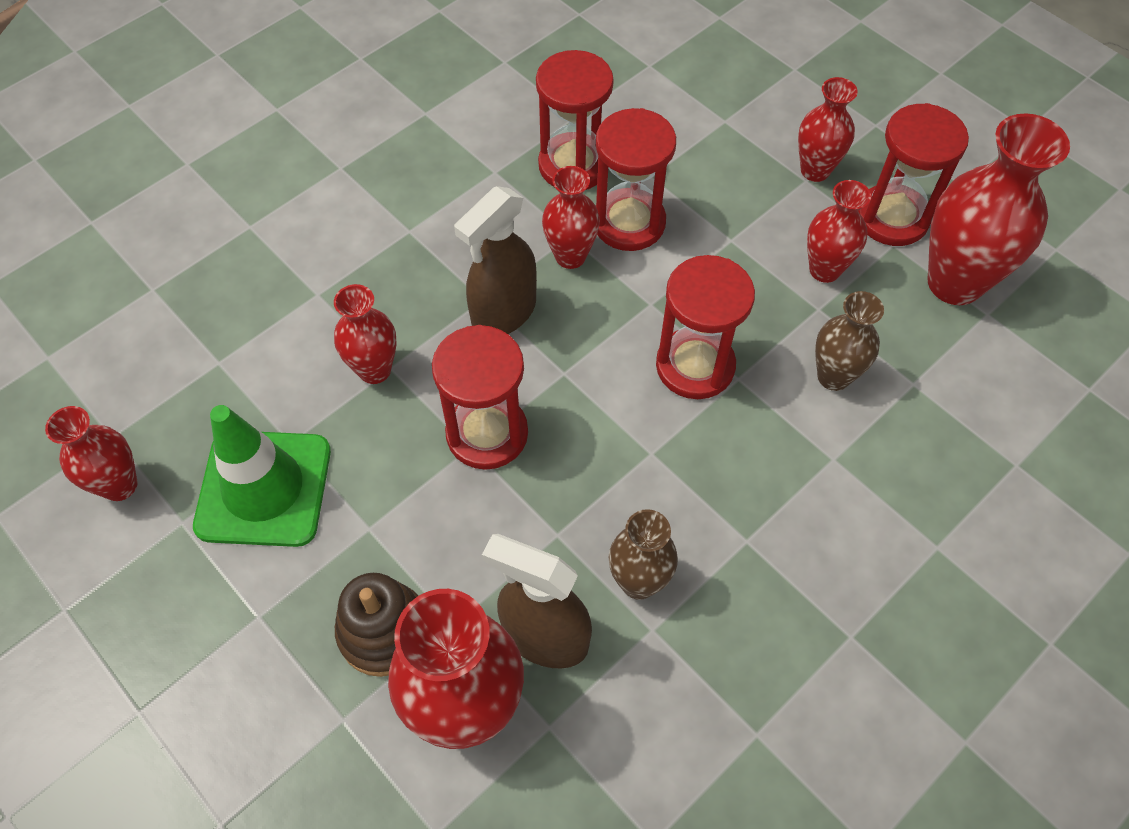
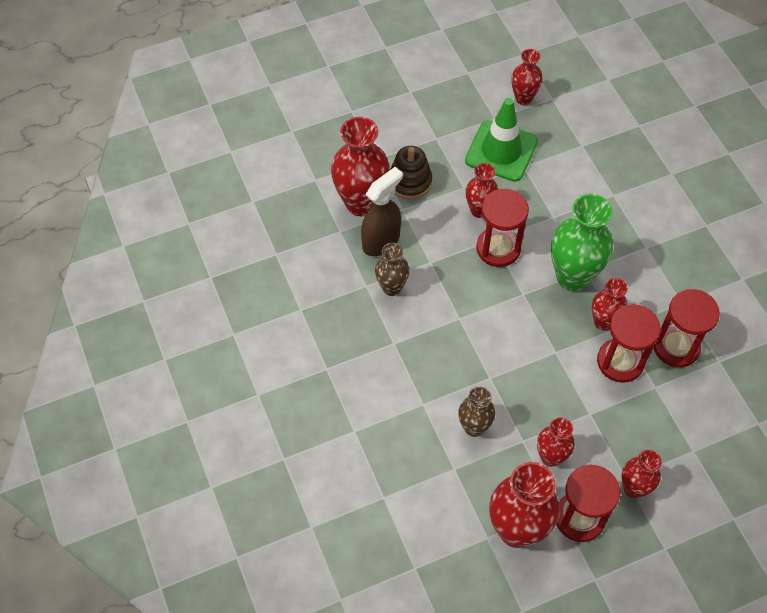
camera: 110 degrees right, 0 degrees up
(374, 370) = (554, 209): red vase -> red vase (479, 210)
(503, 313) = (572, 277): brown spray bottle -> green vase
(695, 366) = (506, 359): red hourglass -> none

